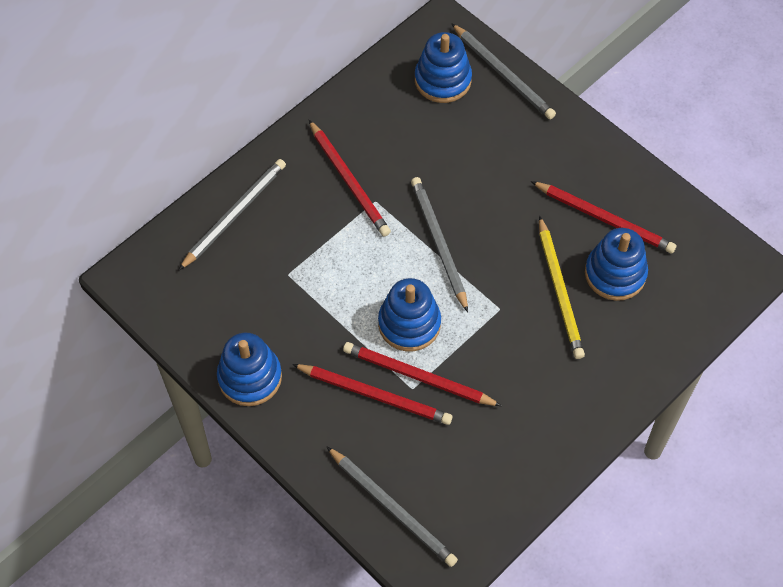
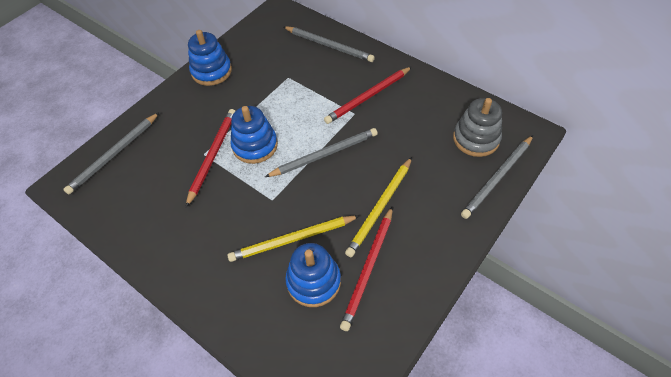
camera: 85 degrees right, 5 degrees down
(375, 395) = (198, 134): red pencil -> none
(443, 80) = (476, 138): blue stacking toy -> grey stacking toy
(528, 195) = (380, 208): none -> yellow pencil

